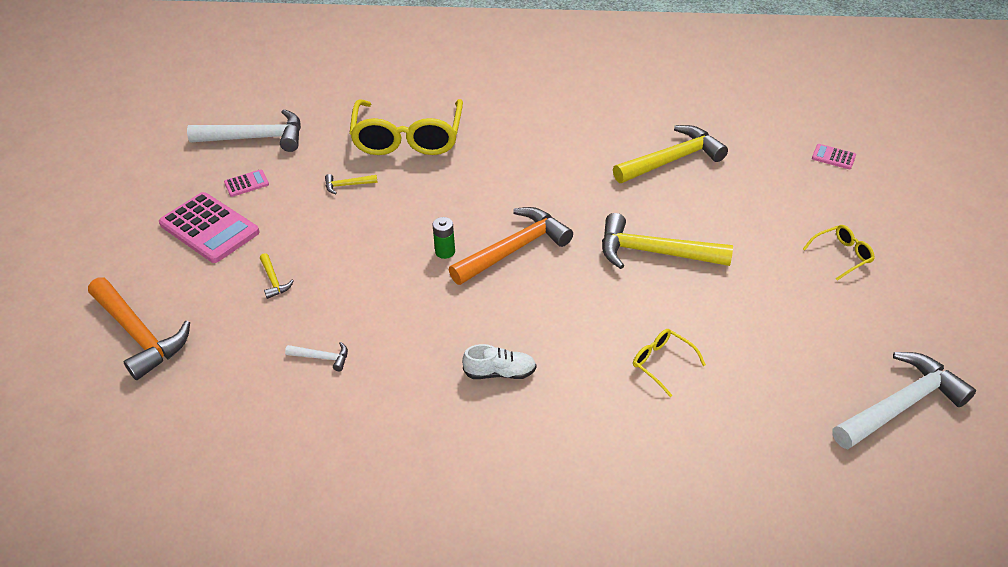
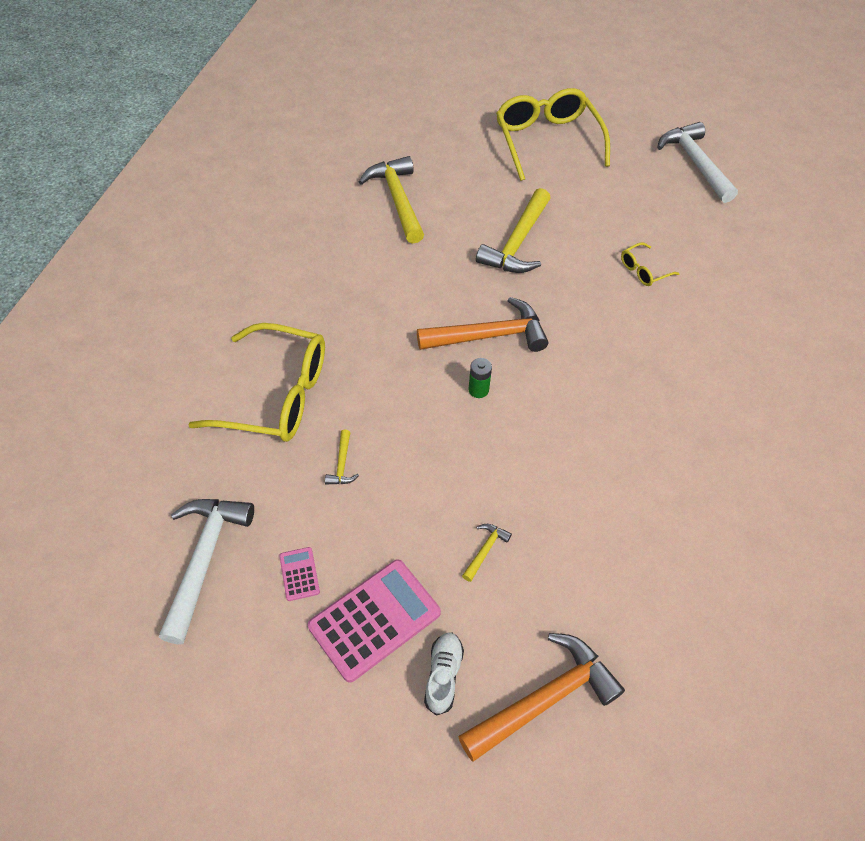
camera: 80 degrees left, 10 degrees up
(273, 280) = (485, 550): yellow hammer -> yellow hammer turned 45 degrees counterclockwise
(322, 357) = (606, 511): white hammer -> none
(500, 372) = (641, 374): white shoe -> white shoe (443, 675)
(514, 249) = (489, 336): orange hammer -> orange hammer turned 105 degrees clockwise
(833, 157) = (430, 107): pink calculator -> none
(841, 256) = (547, 141): yellow glasses -> yellow glasses, size x2.28

